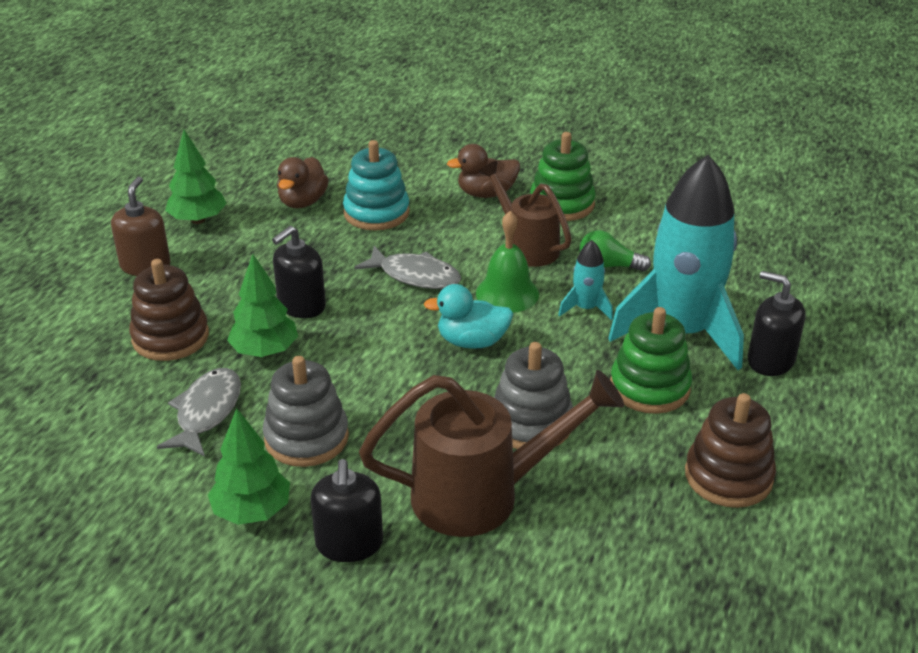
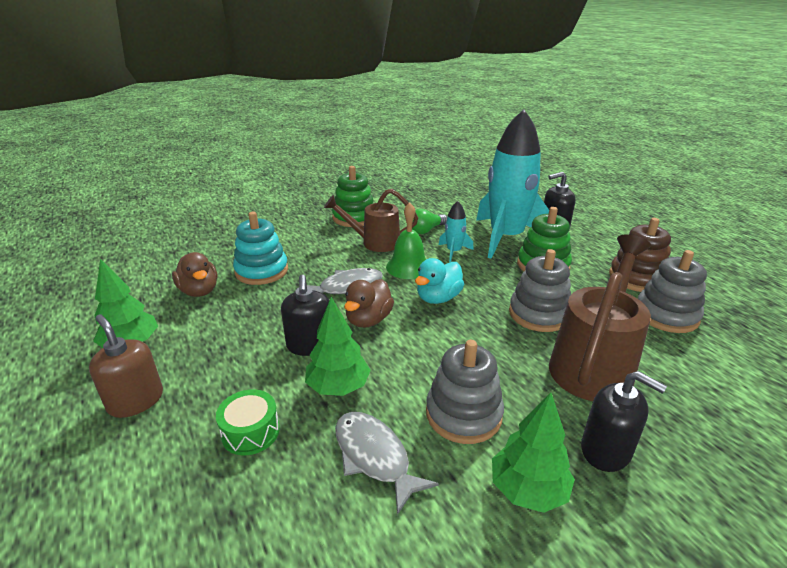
camera: 50 degrees left, 5 degrees down
(170, 337) = (250, 432): brown stacking toy -> green drum
(486, 194) = (307, 231): brown duck -> brown duck (368, 320)
(661, 526) = (666, 315): none -> grey stacking toy

